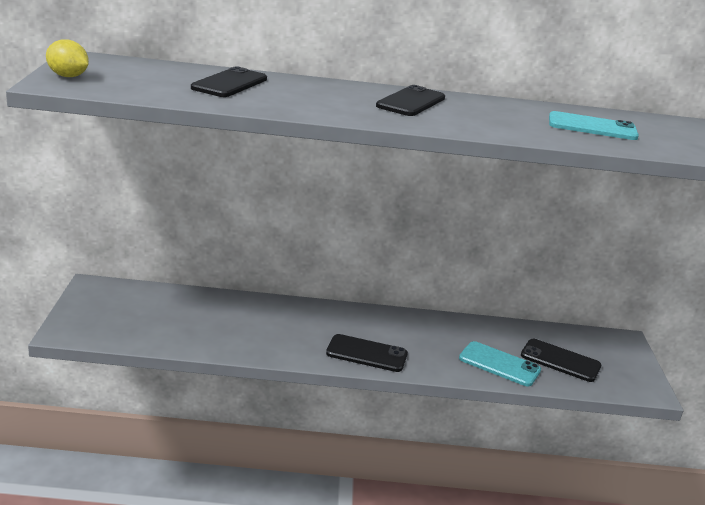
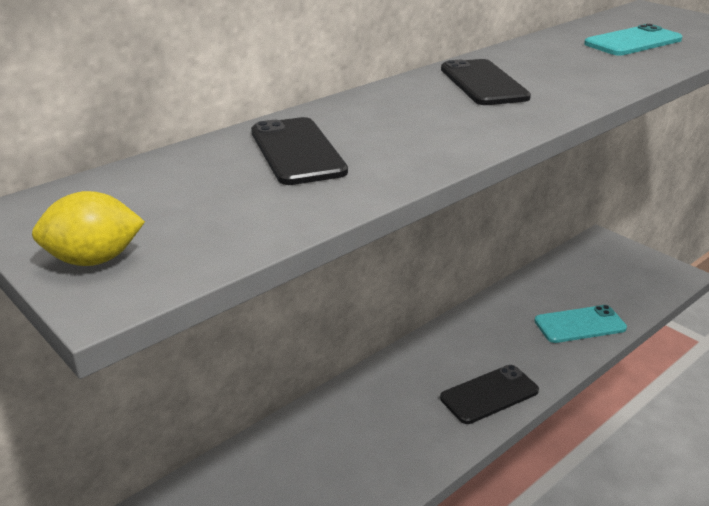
camera: 40 degrees left, 5 degrees up
(560, 361) = (603, 289): black phone -> none

